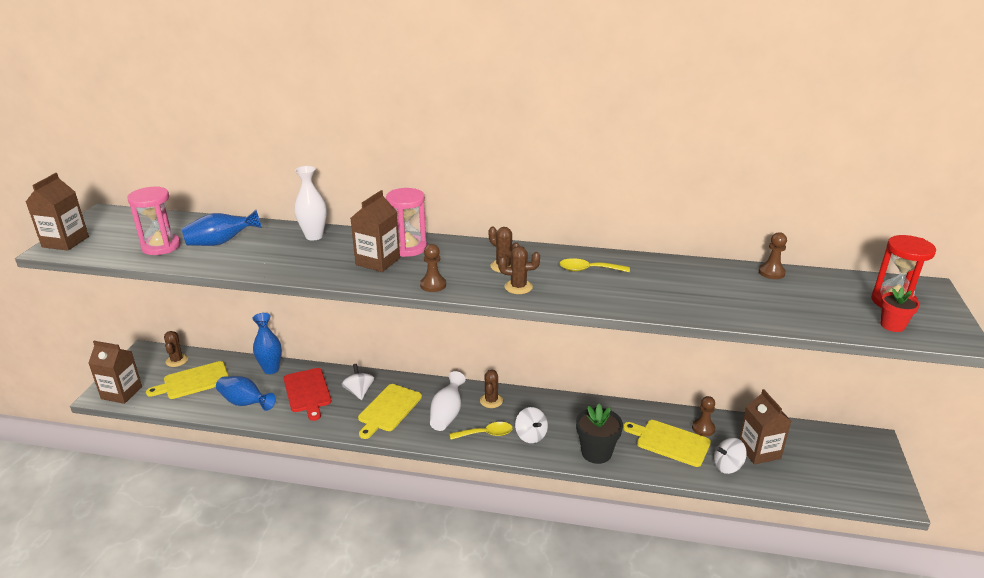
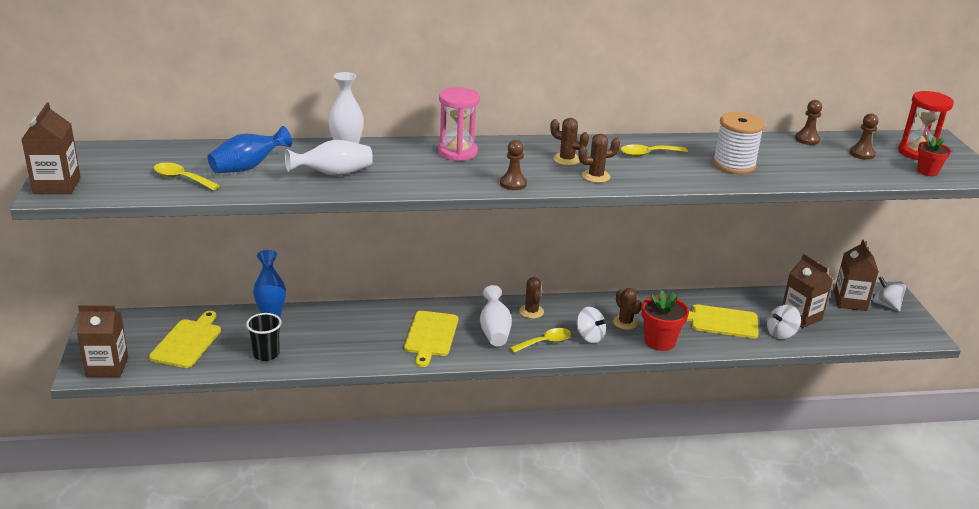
camera: 20 degrees left, 0 degrees up
(161, 246) = (181, 178): pink hourglass -> yellow spoon
(177, 360) = (149, 324): brown cactus -> brown cactus (625, 322)
(193, 381) = (187, 342): yellow cutting board -> yellow cutting board turned 150 degrees clockwise
(245, 403) = (266, 354): blue vase -> black cup
(284, 257) = (333, 174): none -> white vase
(307, 392) = (330, 333): red cutting board -> none
(359, 392) = (387, 324): white spinning top -> white spinning top (886, 305)
(378, 261) = (438, 168): brown carton -> brown carton (850, 301)
(596, 453) = (660, 341): black flower pot -> red flower pot
(670, 291) = (734, 165): none -> white spool
(703, 428) = (743, 305): brown pawn -> brown pawn (862, 154)

